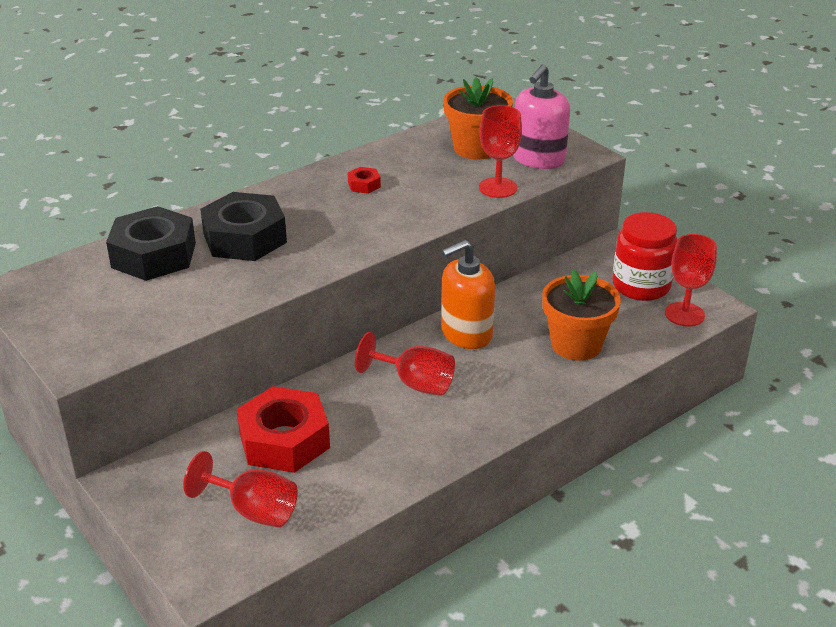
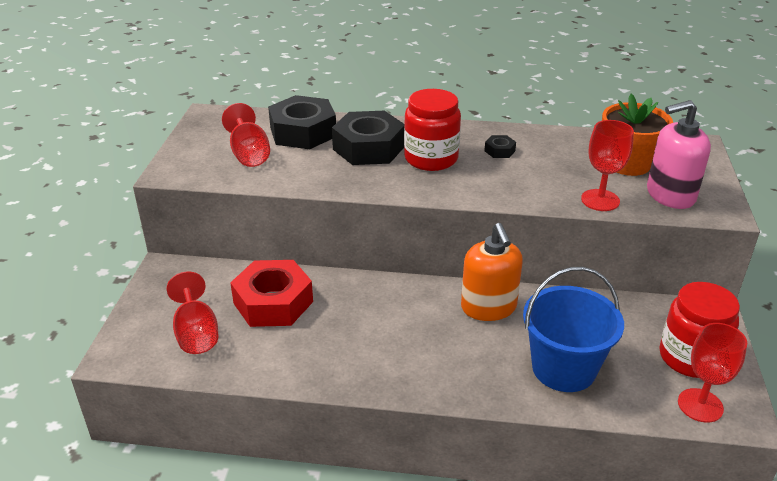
camera: 45 degrees right, 0 degrees up
(317, 220) = (431, 158): none -> red jar
(364, 185) = (499, 151): red nut -> black nut
(415, 383) = (402, 319): red goblet -> red goblet (249, 154)
(466, 333) = (488, 307): orange soap dispenser -> orange soap dispenser turned 120 degrees counterclockwise
(576, 344) = (563, 368): orange flower pot -> blue bucket

